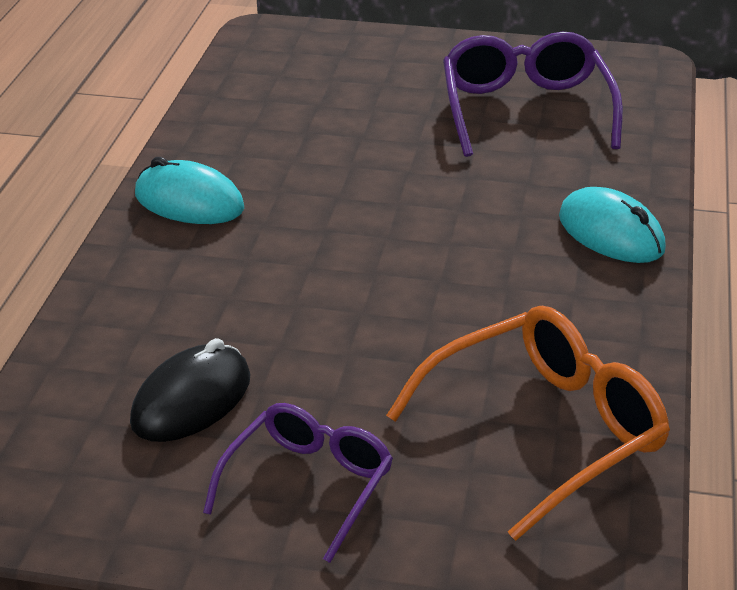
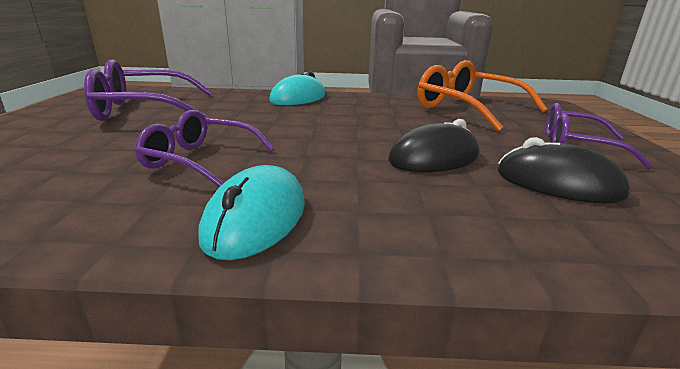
camera: 100 degrees left, 10 degrees down
(293, 324) = (434, 158): none -> black mouse
(324, 168) = (201, 160): none -> purple glasses

